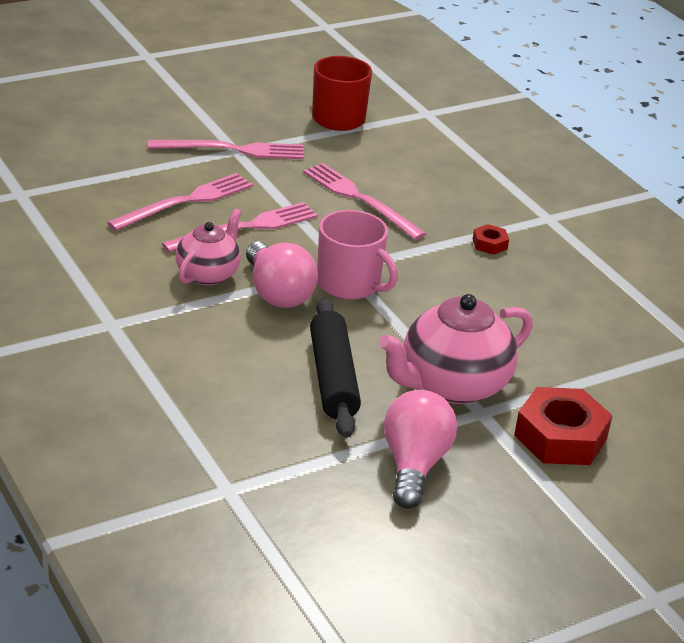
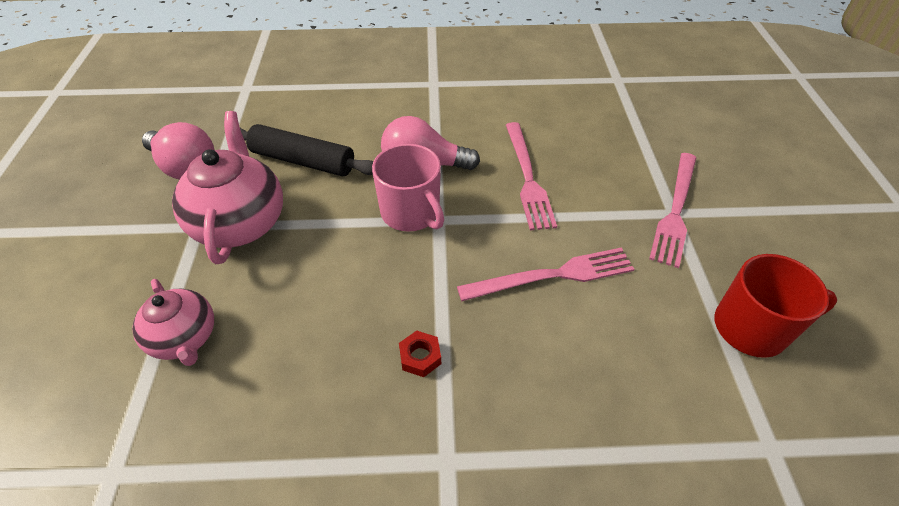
camera: 120 degrees right, 15 degrees up
(186, 202) = (582, 155): pink fork -> none
(208, 274) = (469, 138): pink teapot -> pink teapot (185, 338)
(350, 284) = (411, 213): pink mug -> pink mug turned 105 degrees counterclockwise
(560, 437) = (126, 262): red nut -> none

